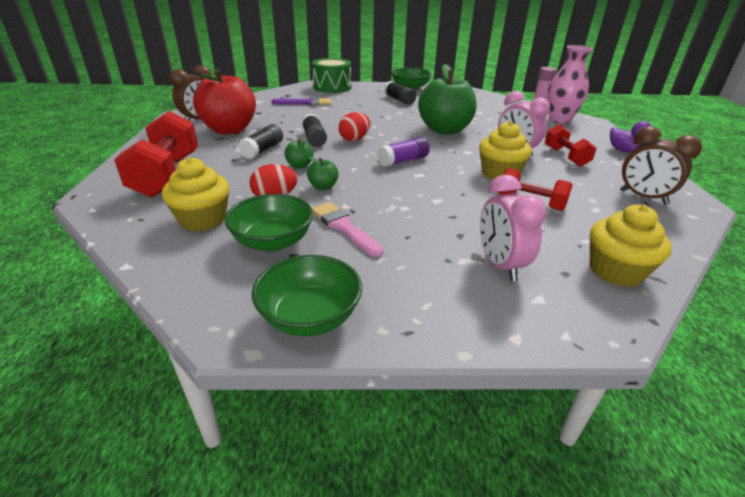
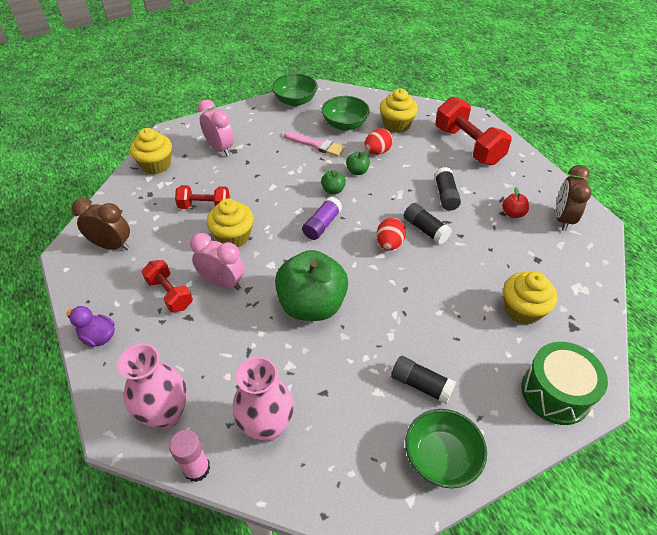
camera: 155 degrees right, 15 degrees up
(229, 130) = (513, 213): red apple -> red apple, size x0.41
(299, 166) = (396, 187): green apple -> green apple (333, 190)
(305, 103) = (522, 310): purple brush -> yellow cupcake
(496, 107) = (267, 426): none -> pink vase

